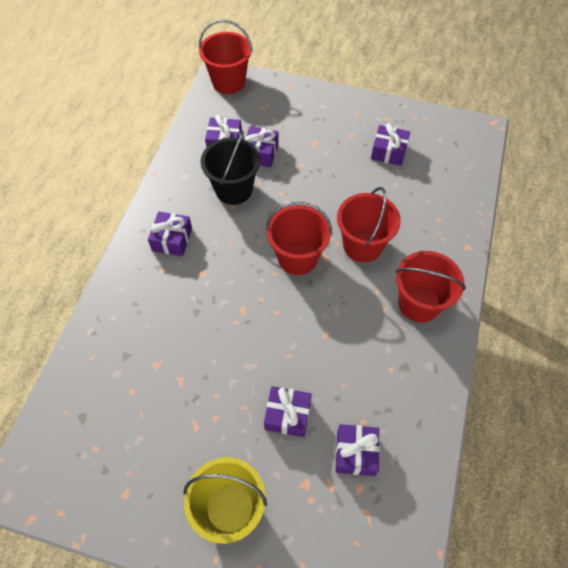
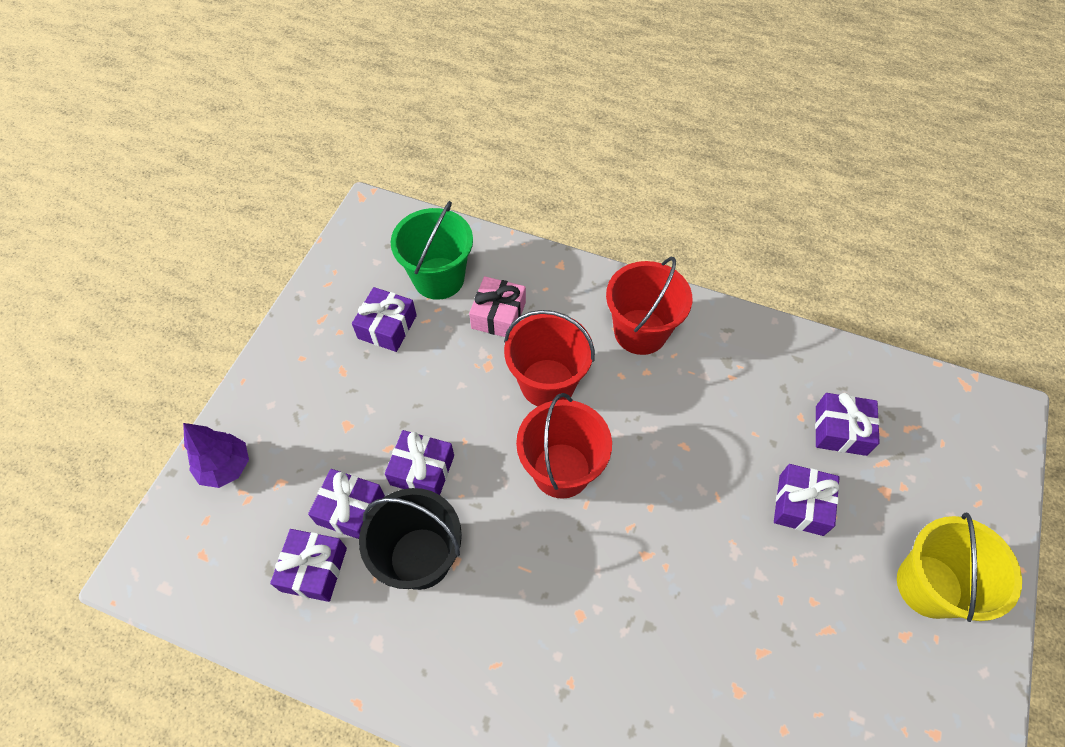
camera: 85 degrees left, 0 degrees up
(172, 239) = (510, 667): purple gift -> purple gift (422, 470)
(228, 82) = (165, 556): red bucket -> none
(280, 95) = (226, 467): none -> purple tree
(412, 212) = (498, 315): none -> pink gift
(435, 174) = (439, 278): none -> green bucket

